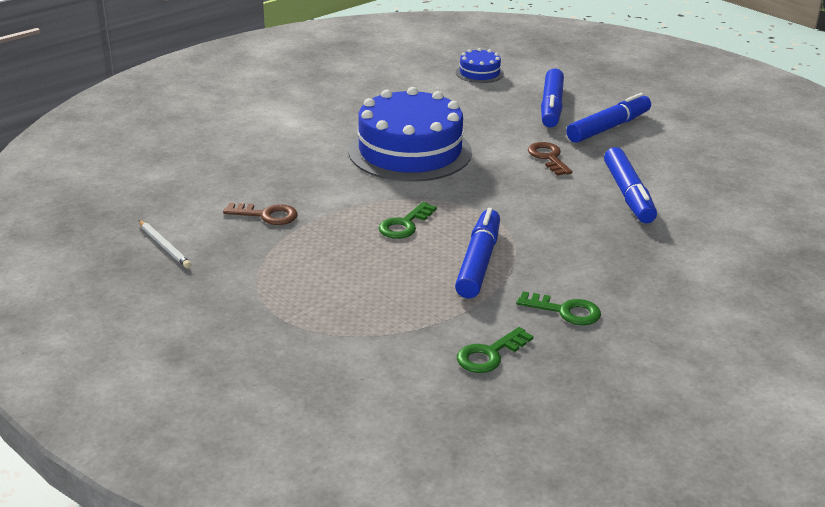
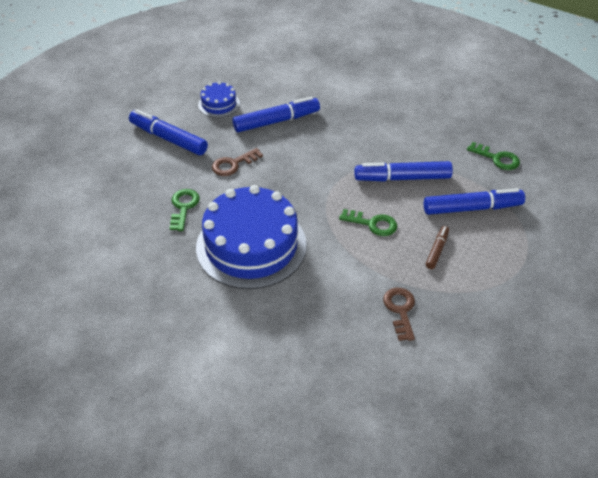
camera: 105 degrees left, 15 degrees up
(164, 246) = (481, 363): white pencil -> none
(337, 257) = (437, 250): none -> brown marker
(479, 73) = (65, 230): blue cake -> blue cake (219, 104)
(551, 107) = (135, 173): blue marker -> blue marker (472, 208)
(565, 311) = (434, 135): green key -> green key (183, 207)

